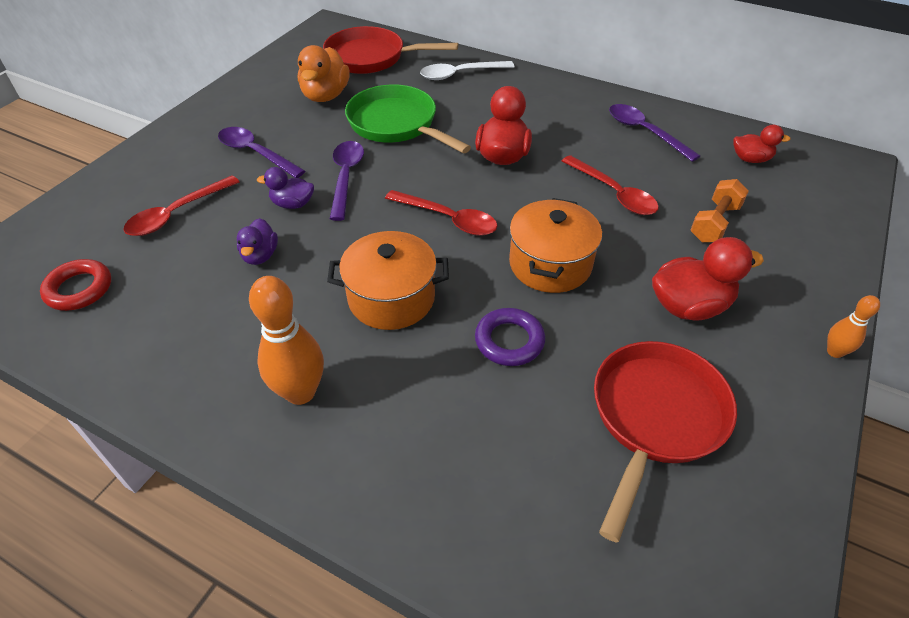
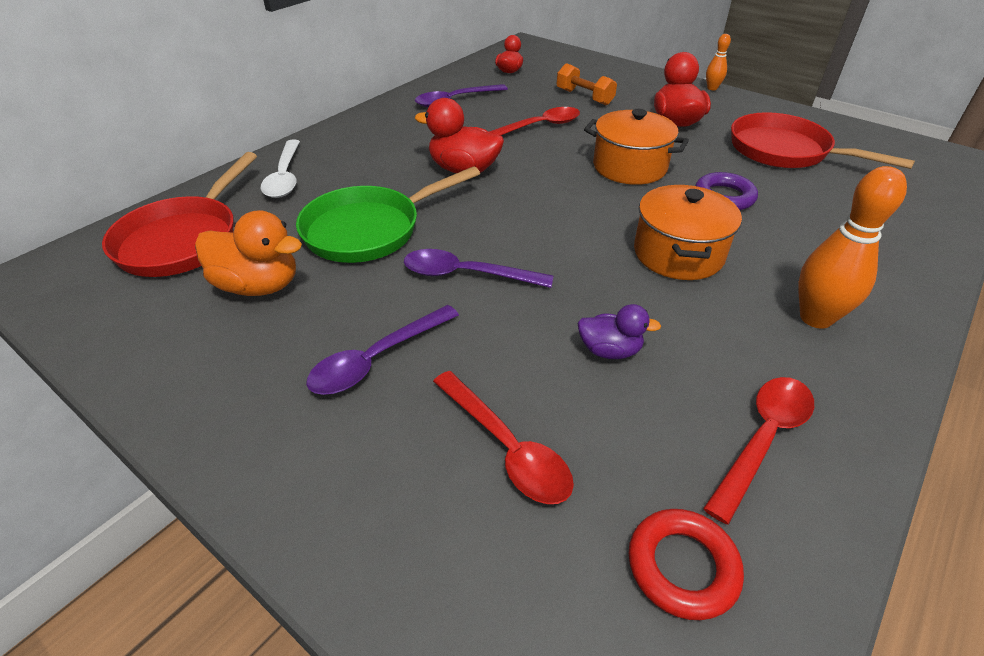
camera: 80 degrees left, 5 degrees down
(292, 204) = (510, 321): purple duck -> none
(448, 219) = (560, 210): red spoon -> red spoon (763, 439)

